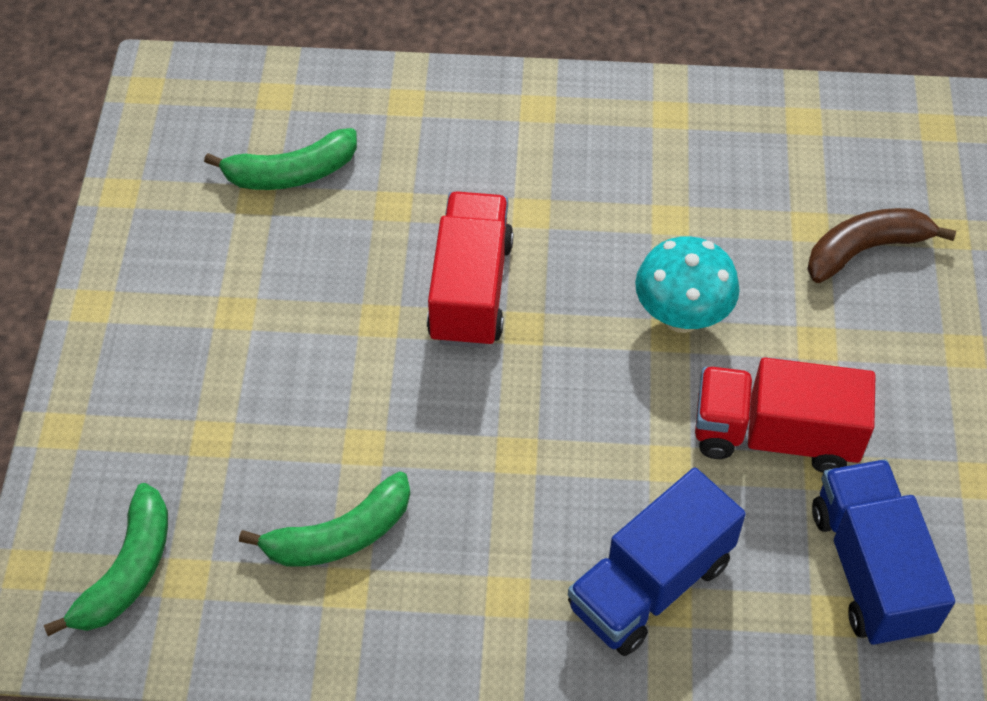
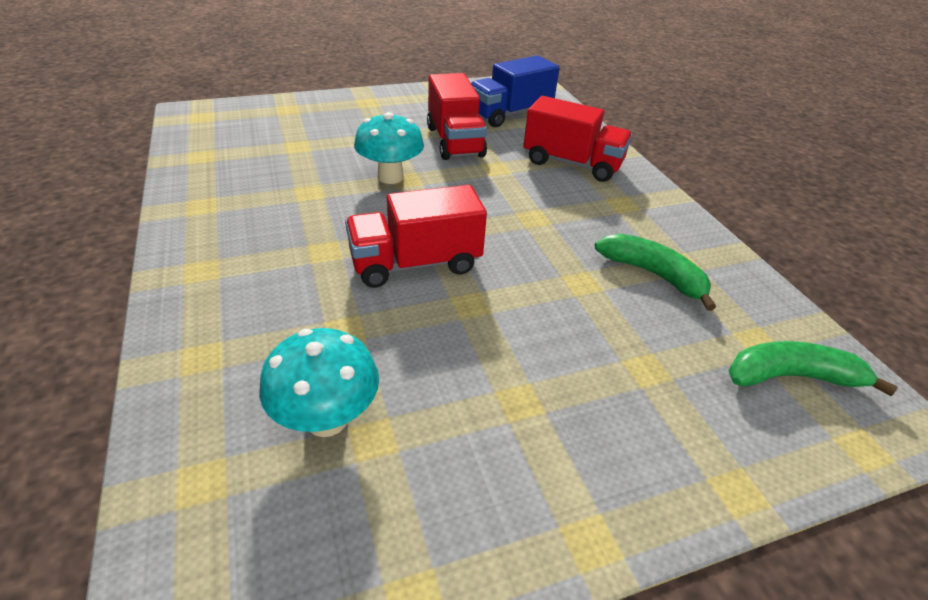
camera: 115 degrees left, 15 degrees down
(291, 173) = (327, 419): green banana -> turquoise mushroom
(650, 584) = (572, 163): blue truck -> red truck
(865, 249) = (310, 129): brown banana -> none

